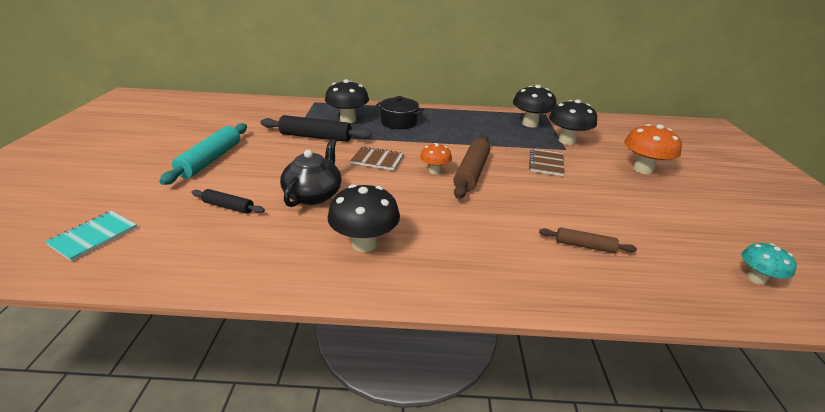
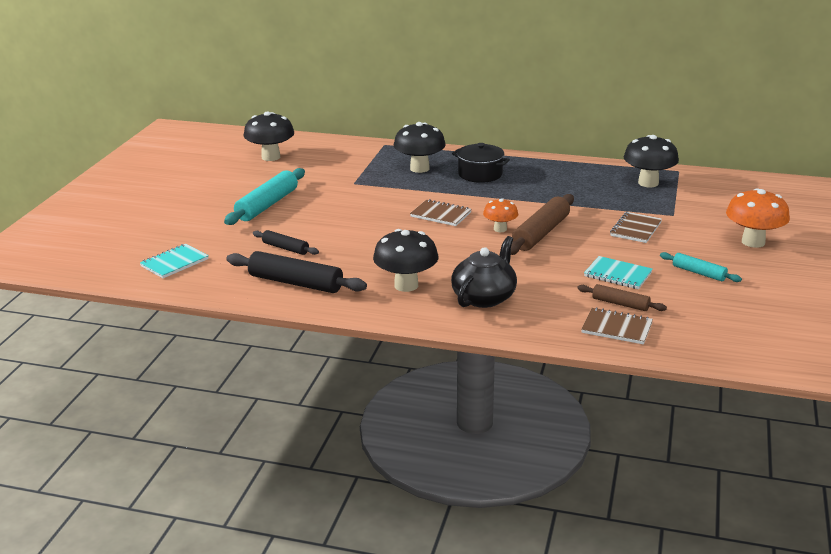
camera: 15 degrees right, 5 degrees down
(314, 195) = (366, 243): black teapot -> black teapot (484, 297)
(316, 137) = (378, 187): black rolling pin -> black rolling pin (295, 283)
(560, 211) = (618, 274): none -> turquoise notebook
(567, 141) = (682, 206): black mushroom -> black mushroom (271, 157)
(601, 279) = (616, 328): none -> brown notebook
(626, 203) = (699, 273): none -> turquoise rolling pin
(756, 279) = (777, 342): turquoise mushroom -> none

